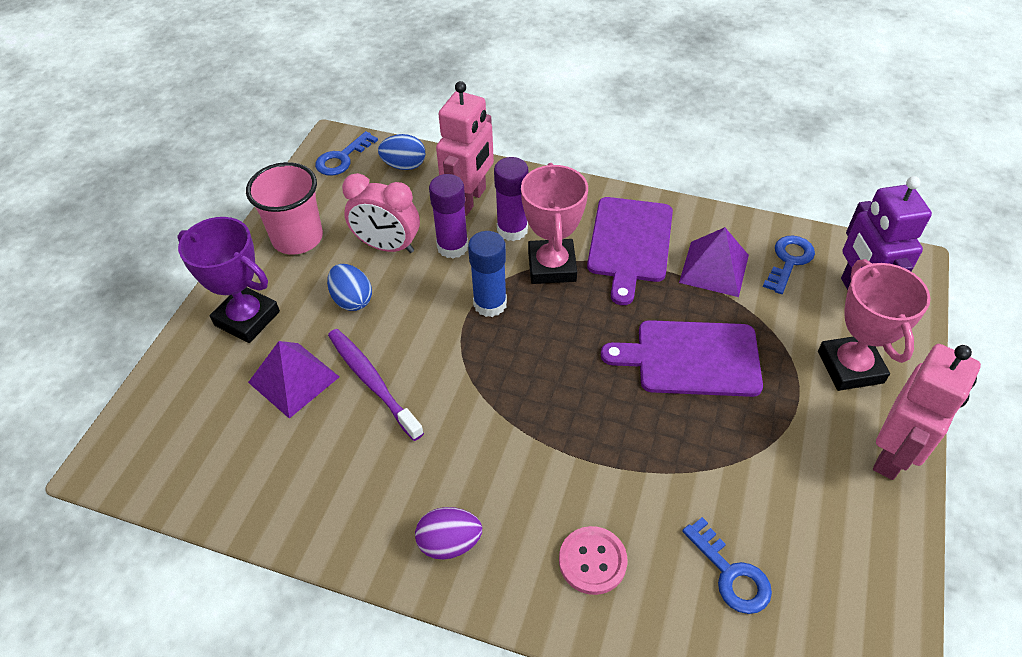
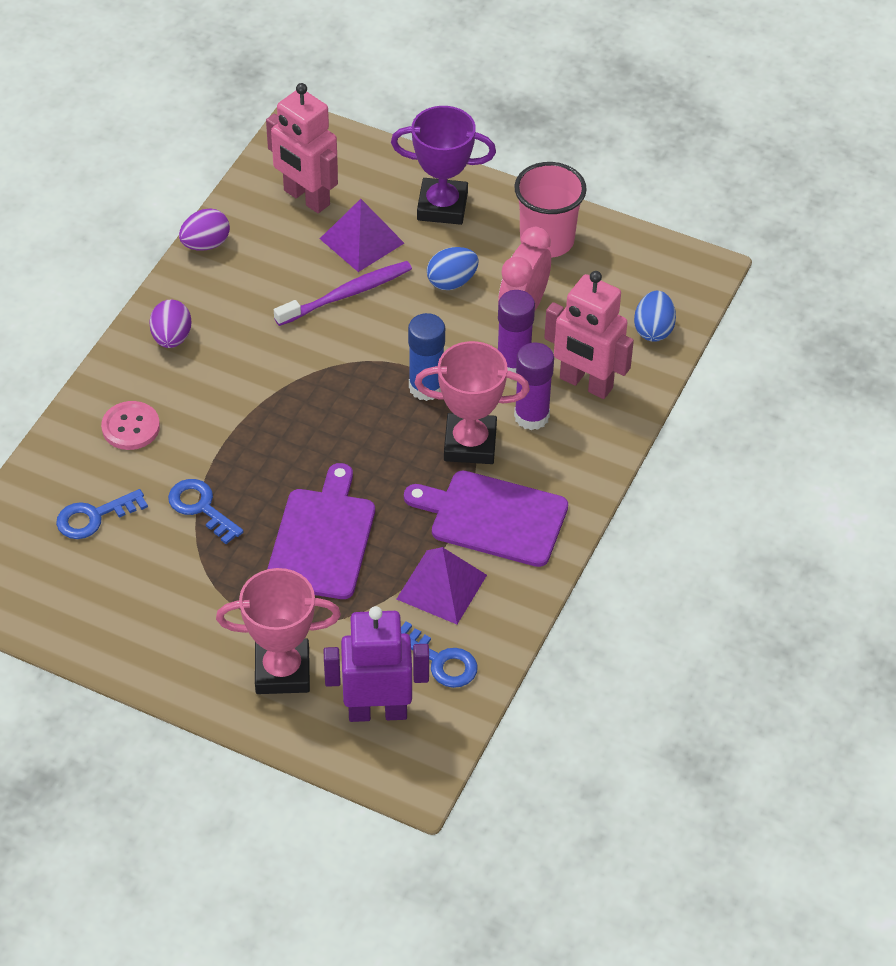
camera: 95 degrees right, 0 degrees up
(247, 318) = (442, 206): purple trophy -> purple trophy turned 60 degrees clockwise
(295, 533) = (205, 244): none -> purple egg
(342, 158) = (673, 276): blue key -> blue key (201, 508)
(893, 455) = (174, 672): pink robot -> pink robot (306, 198)

